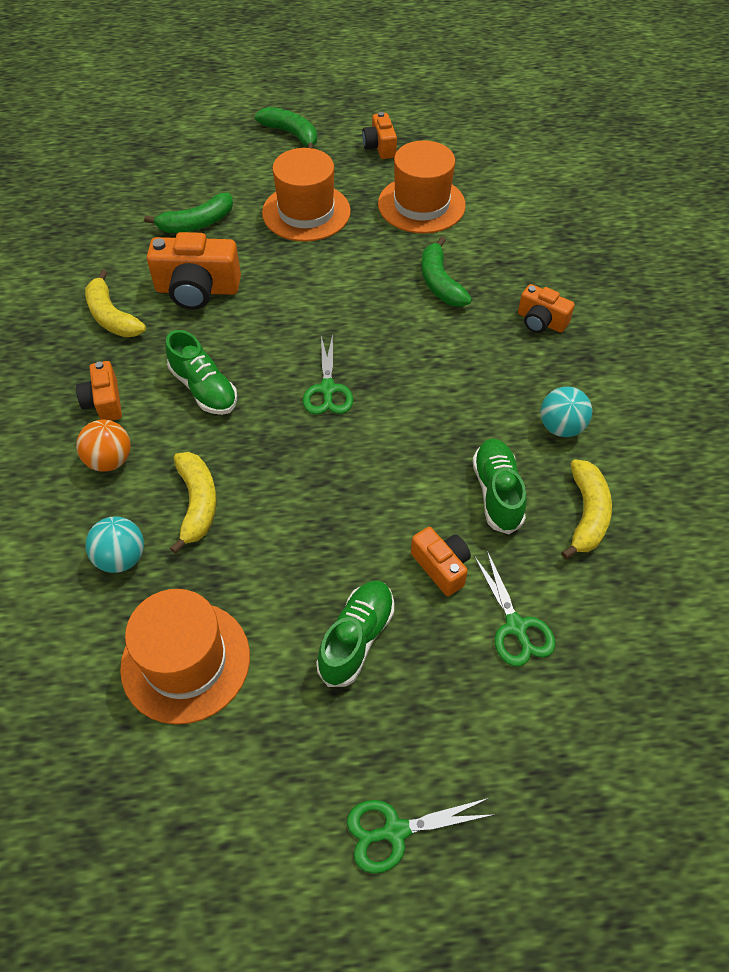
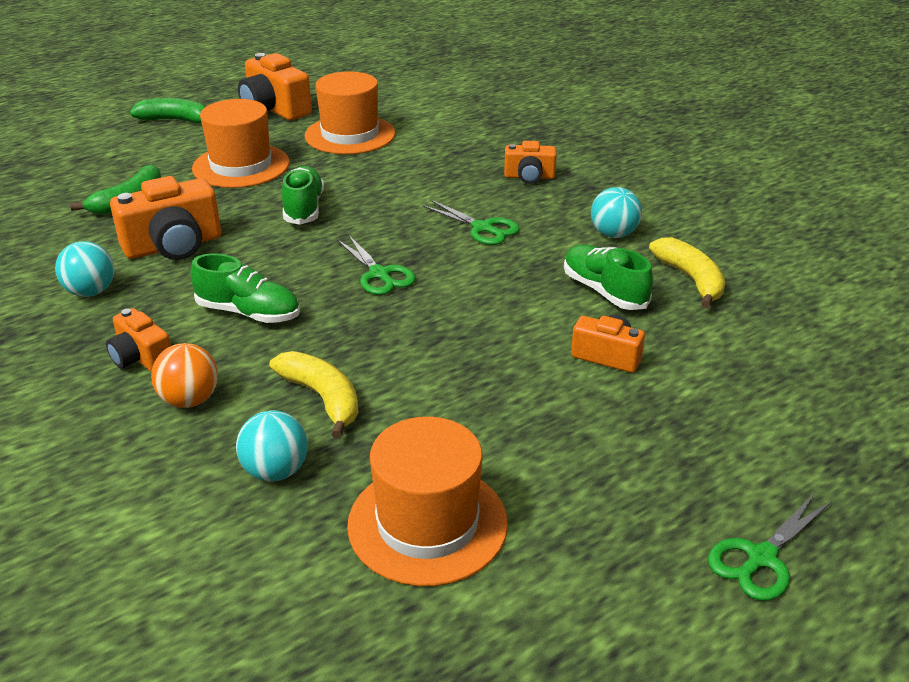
camera: 30 degrees left, 20 degrees down
(112, 316) = (91, 292): yellow banana -> turquoise ball
(356, 638) = (582, 435): green shoe -> green shoe (304, 208)
(380, 147) = (274, 109): orange camera -> orange camera, size x1.70
(440, 283) = (416, 177): green banana -> none
(516, 627) = (711, 371): green scissors -> green scissors (482, 228)

